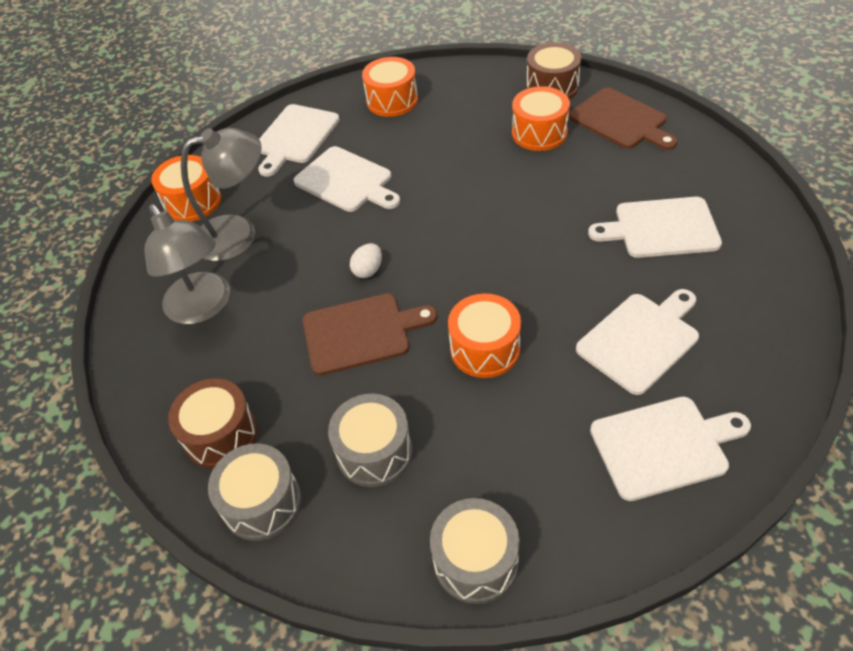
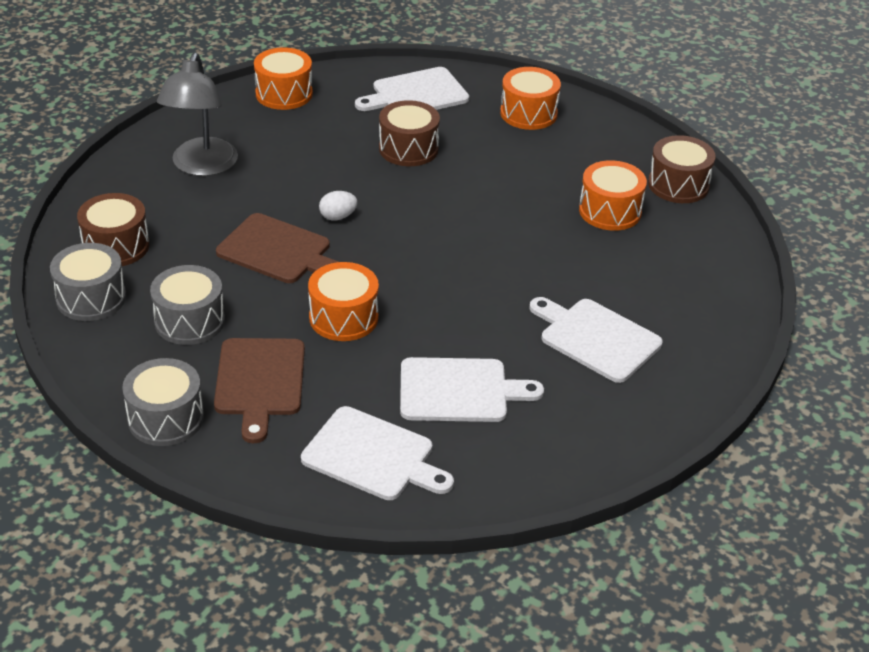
camera: 35 degrees right, 10 degrees down
(238, 234) = (285, 135): grey lamp -> none
(346, 181) = (408, 149): white cutting board -> brown drum
(621, 120) = (695, 246): brown cutting board -> brown cutting board (260, 382)

